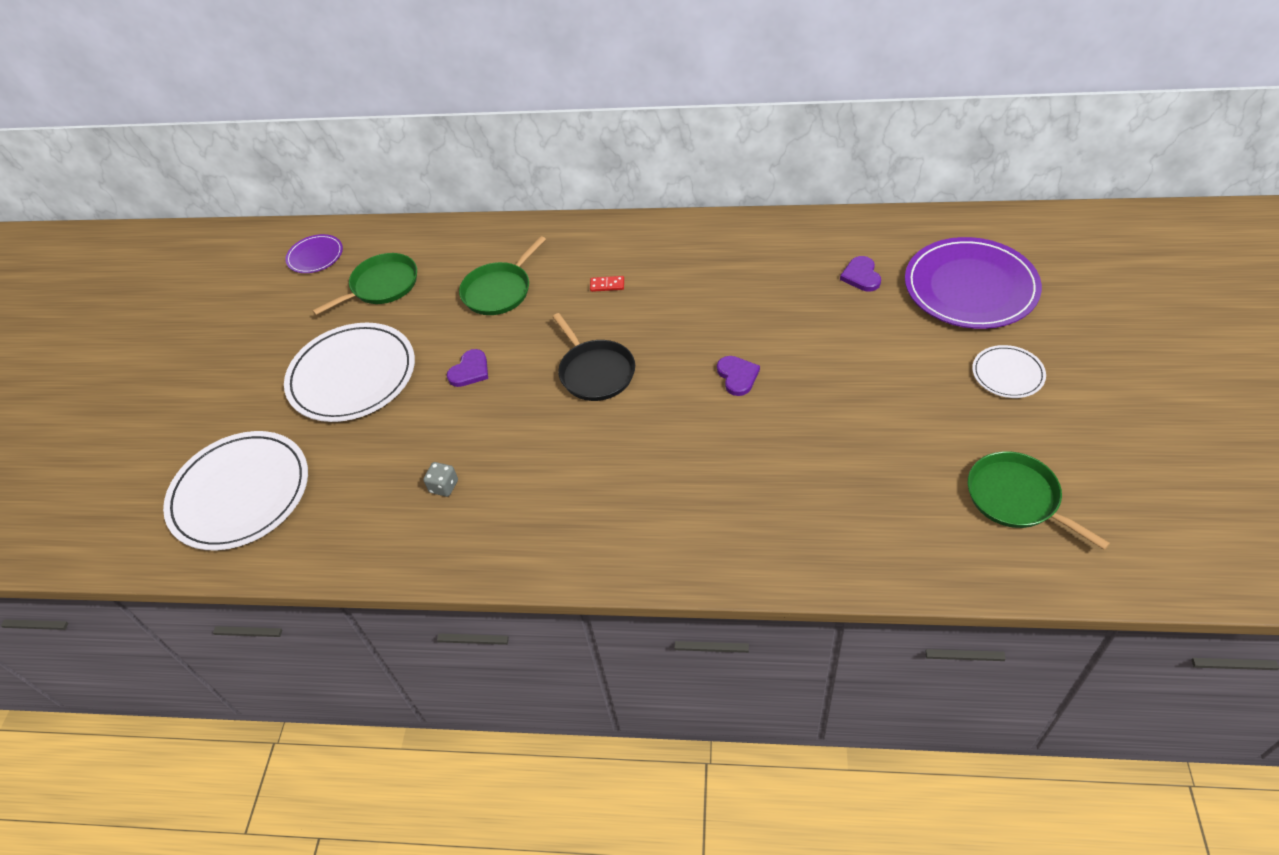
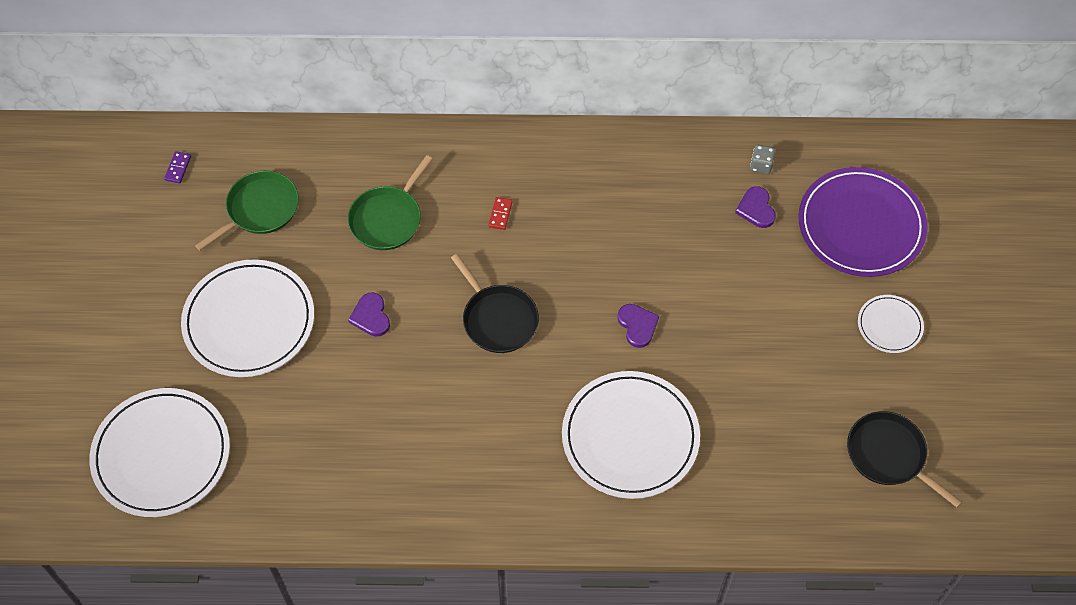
camera: 10 degrees left, 10 degrees up
(315, 256) = (178, 168): purple plate -> purple domino
(444, 486) = (364, 446): grey dice -> grey dice (761, 165)
(470, 371) = (371, 316): purple heart -> purple heart turned 135 degrees clockwise
(607, 285) = (500, 214): red domino -> red domino turned 75 degrees counterclockwise
(725, 479) = (630, 437): none -> white plate
(1016, 498) = (889, 455): green pan -> black pan

